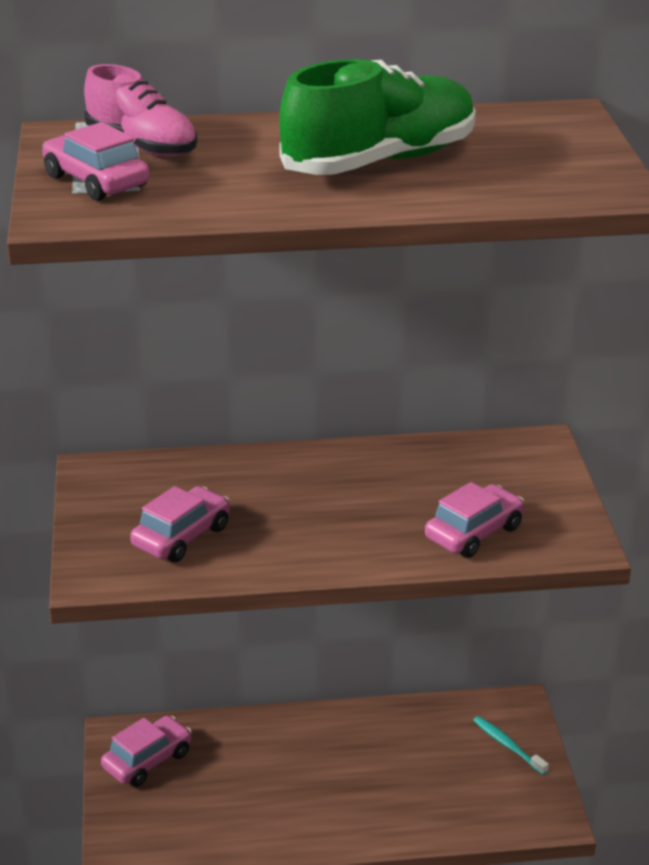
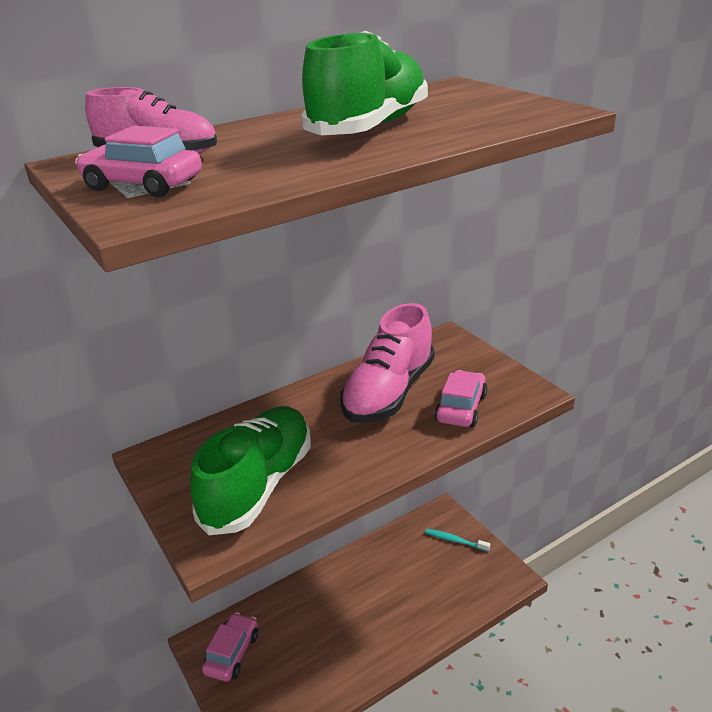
camera: 25 degrees left, 0 degrees up
(182, 536) = (259, 485): pink car -> green shoe
(404, 487) = (389, 393): none -> pink shoe

